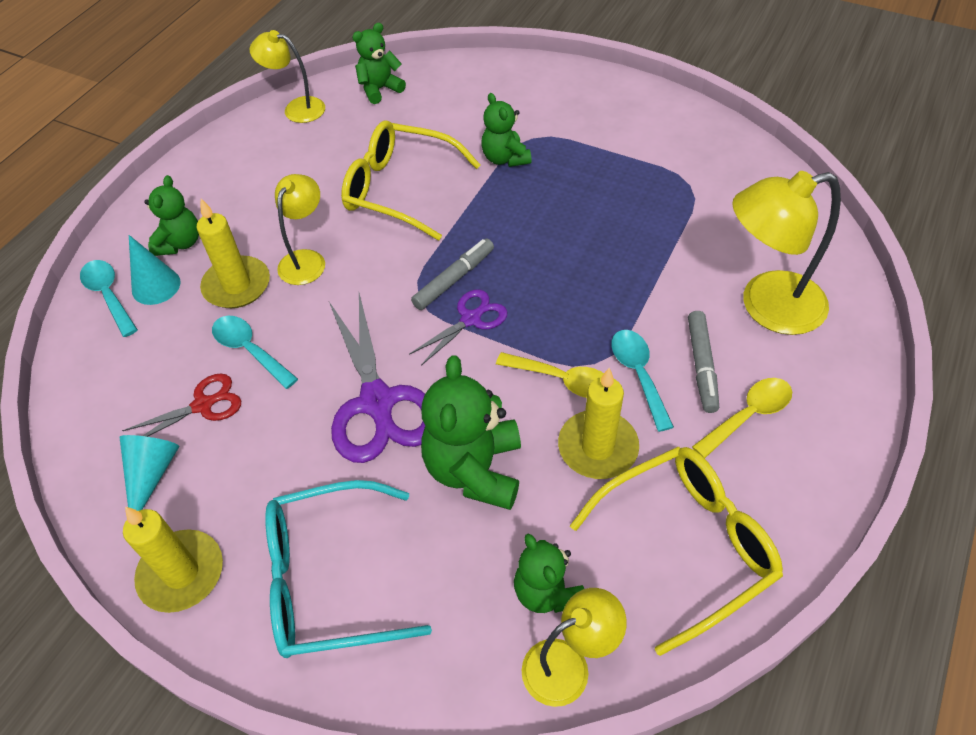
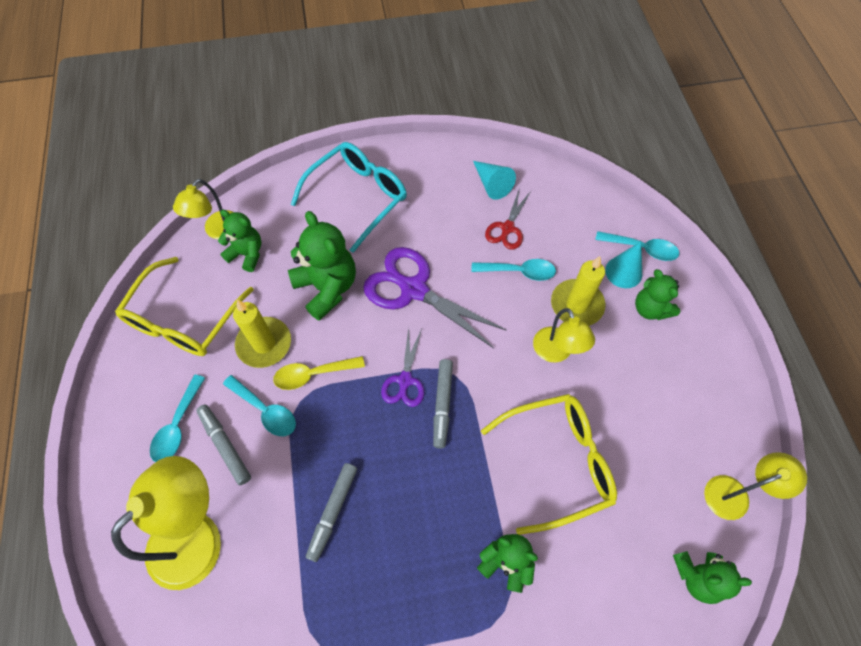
camera: 140 degrees right, 10 degrees up
(181, 573) = (428, 160): yellow candle -> none
(380, 89) = (697, 576): green teddy bear -> green teddy bear turned 75 degrees clockwise
(623, 257) = (333, 512): none -> grey marker
(748, 415) = (177, 426): yellow spoon -> turquoise spoon

